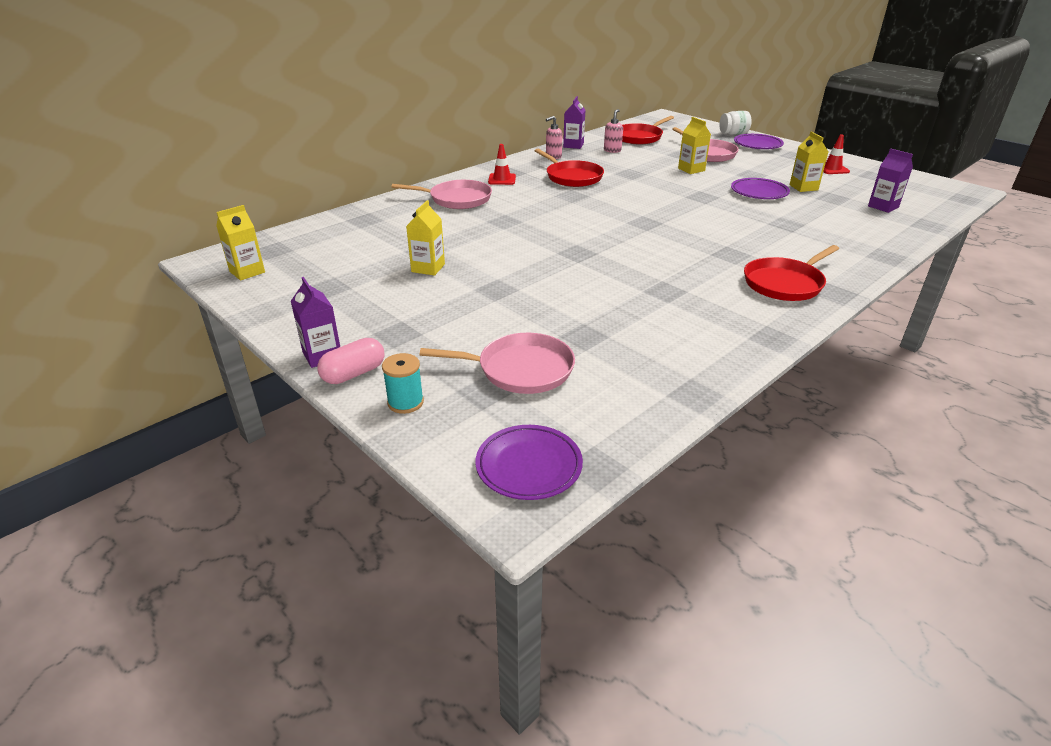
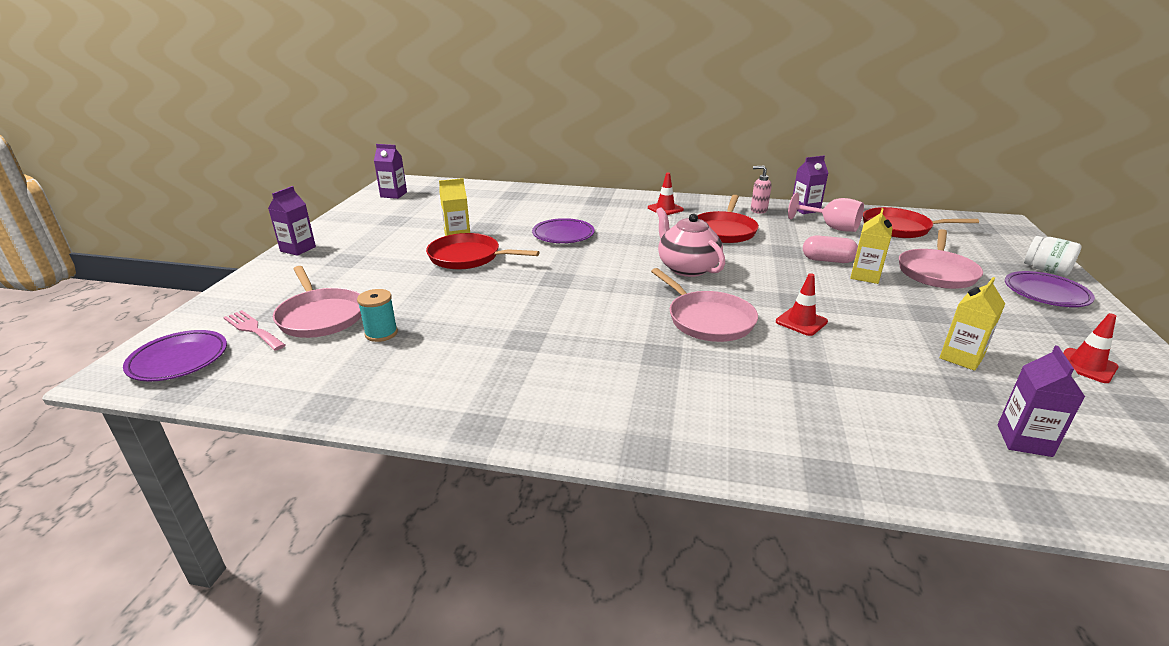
camera: 55 degrees right, 5 degrees down
(247, 272) = (393, 194): yellow carton -> purple carton
(354, 374) = (280, 265): pink capsule -> pink capsule (827, 260)
(405, 402) = (250, 292): turquoise spool -> turquoise spool (381, 333)
(457, 199) = (596, 207): pink pan -> pink pan (707, 320)
(507, 411) = (253, 329): none -> pink fork
(612, 150) = (831, 227): pink soap dispenser -> pink goblet
(617, 207) = (687, 268): none -> pink teapot
(729, 205) = (801, 322): none -> red traffic cone
(759, 192) = (878, 331): purple plate -> purple plate (563, 235)
(785, 283) = (628, 407): red pan -> red pan (468, 257)

